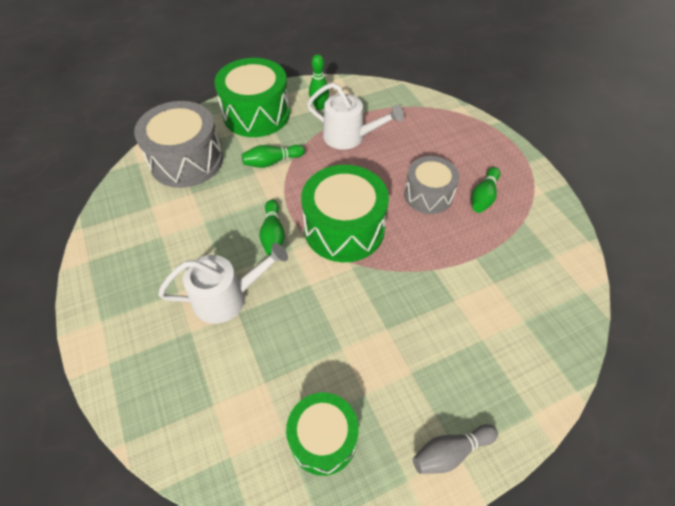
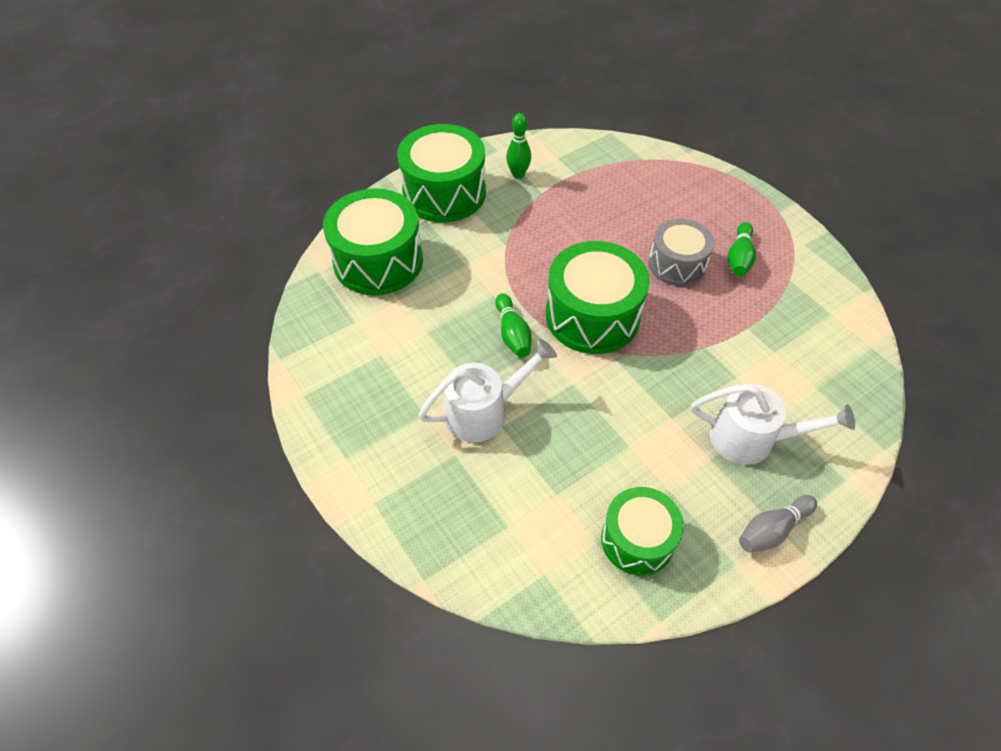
camera: 10 degrees left, 0 degrees up
(186, 160) = (378, 261): grey drum -> green drum
(272, 162) = (483, 249): green bowling pin -> none
(349, 137) = (566, 207): white watering can -> white watering can (752, 438)

